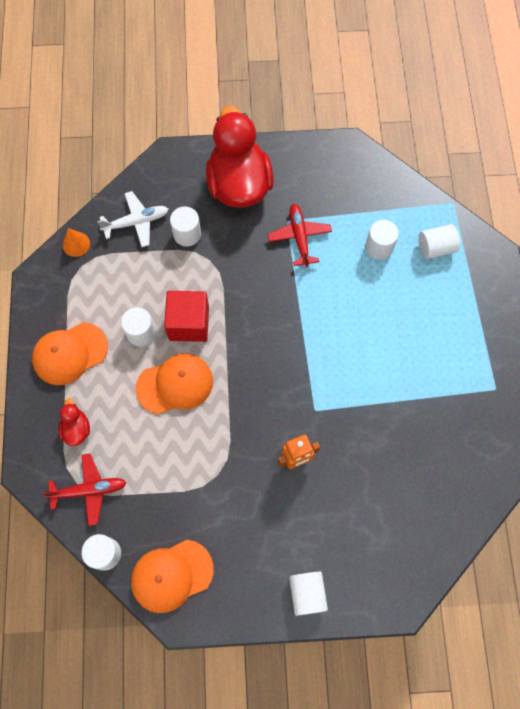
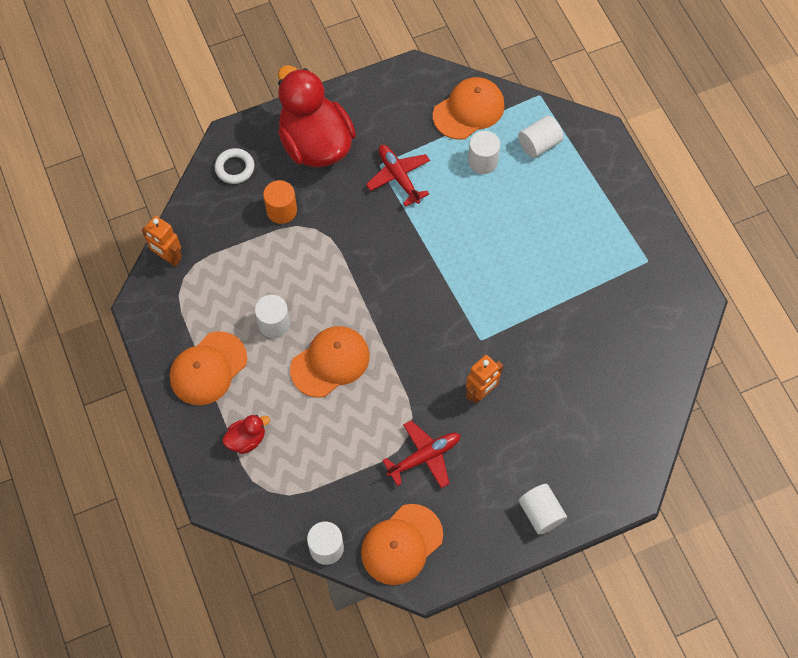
camera: 20 degrees left, 5 degrees down
(76, 244) = (168, 258): orange cone -> orange robot
(76, 429) = (246, 439): red duck -> red duck turned 90 degrees clockwise
(89, 490) = (284, 494): red plane -> red plane (424, 457)
(136, 222) = (223, 215): white plane -> none
(162, 184) = (235, 168): none -> white ring
(187, 234) = (281, 210): white cylinder -> orange cylinder
(189, 323) = (320, 298): red cube -> none
(384, 197) = (469, 110): none -> orange cap

